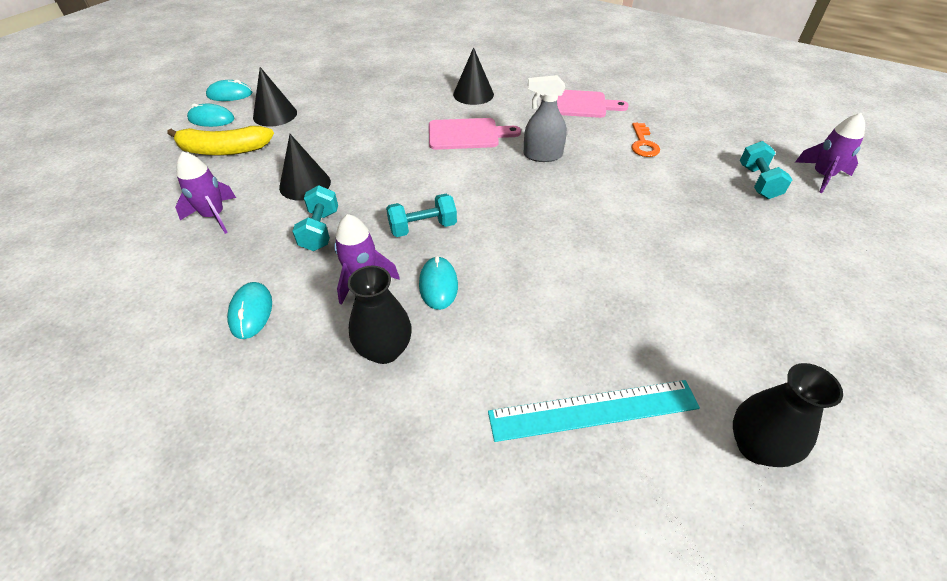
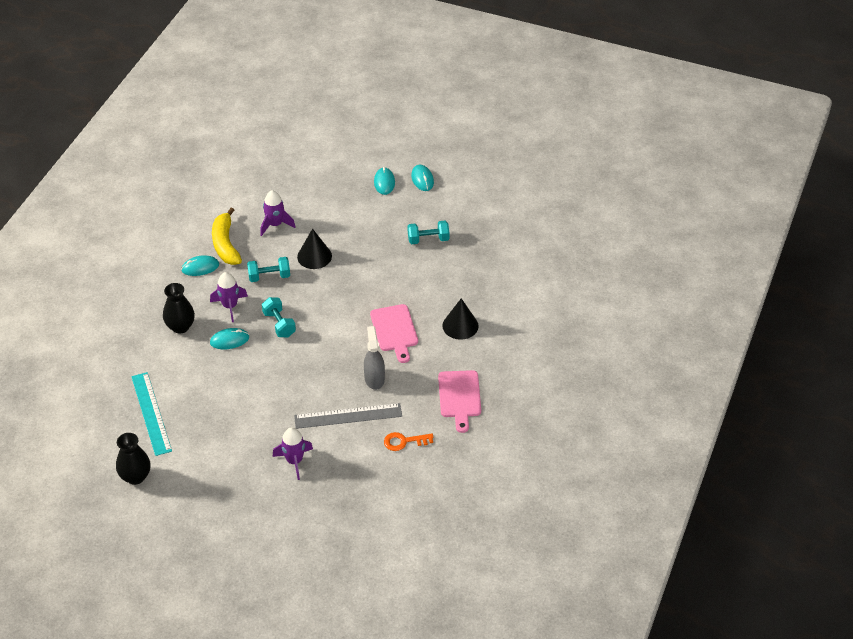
camera: 80 degrees right, 0 degrees up
(224, 150) = (346, 203): yellow banana -> yellow banana (225, 244)
(275, 115) = (398, 214): black cone -> none
(603, 180) = (348, 416): none -> grey ruler
(758, 182) = (363, 512): turquoise dumbbell -> turquoise dumbbell (428, 239)
(822, 176) = (379, 556): purple rocket -> purple rocket (294, 461)

